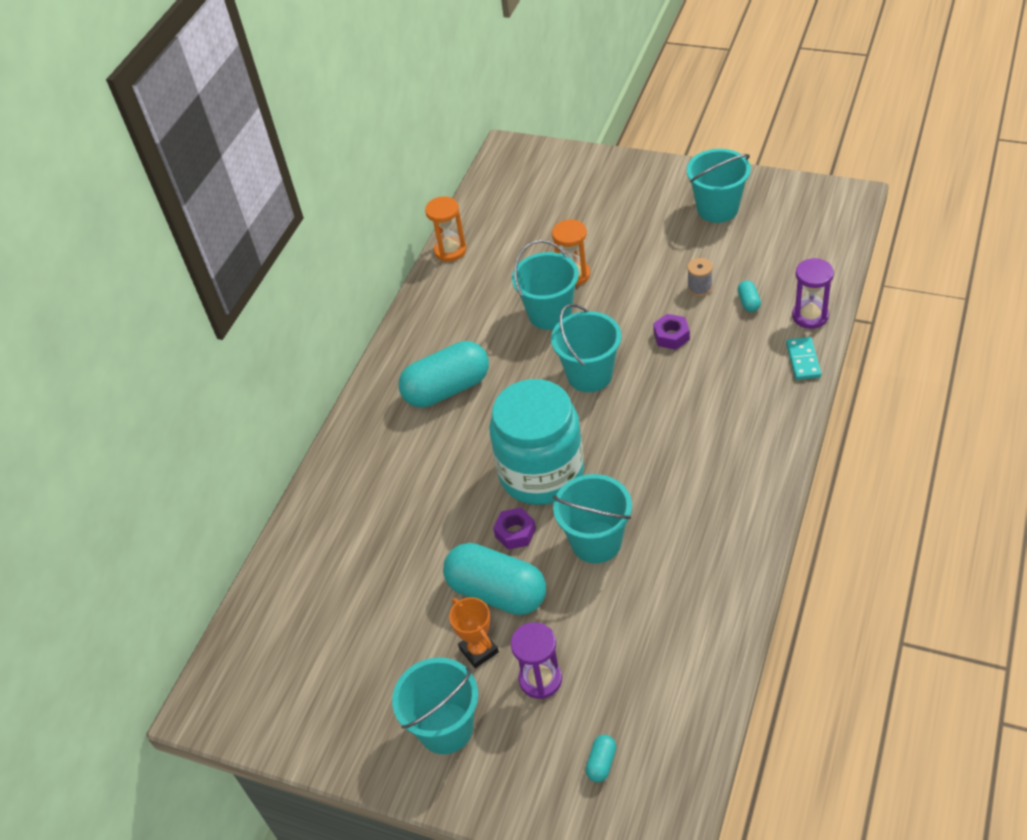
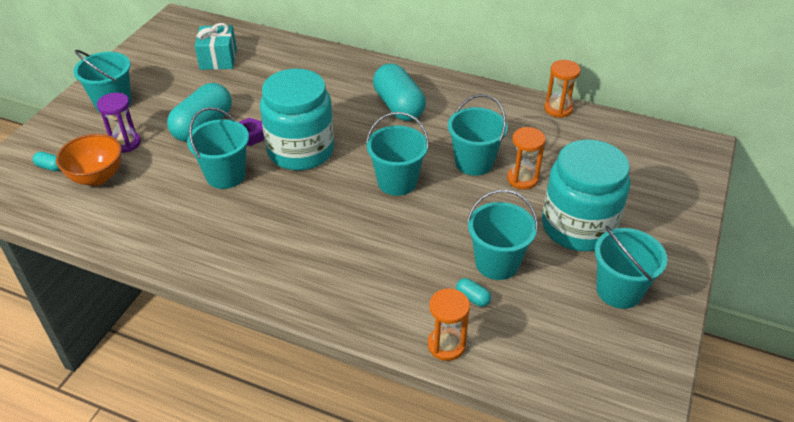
camera: 85 degrees right, 5 degrees down
(331, 614) = (218, 59): none -> turquoise gift
(478, 650) = (161, 117): orange trophy -> none
(616, 692) = (97, 177): none -> orange bowl
(639, 234) = (578, 227): none -> turquoise jar
(671, 336) = (434, 236): purple nut -> none
(699, 288) = (497, 263): grey spool -> turquoise bucket
(748, 302) = (472, 298): turquoise capsule -> turquoise capsule turned 45 degrees clockwise
(803, 360) = (385, 329): turquoise domino -> none
(810, 316) = (446, 345): purple hourglass -> orange hourglass

